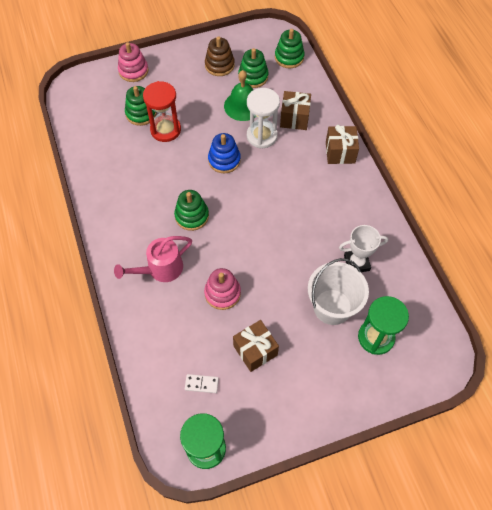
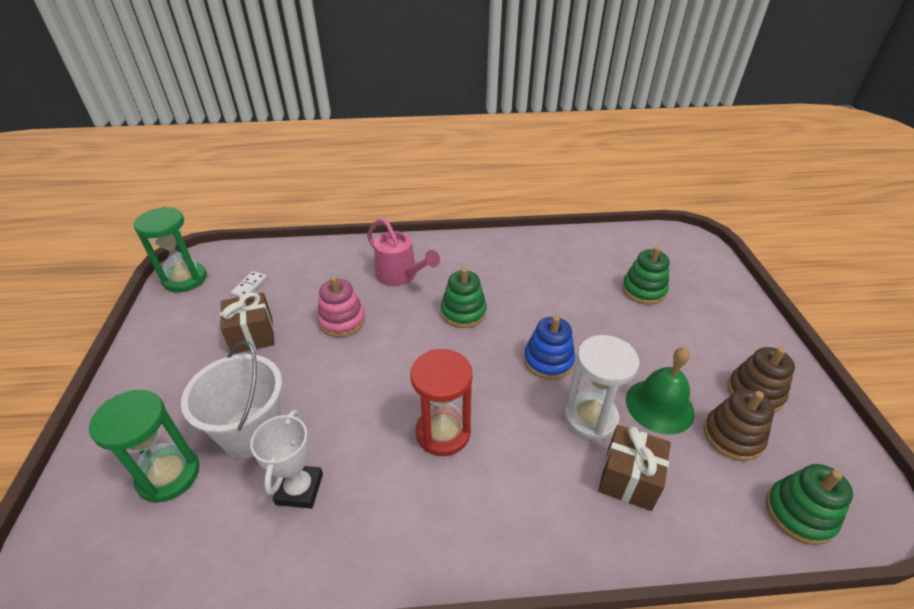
camera: 105 degrees right, 20 degrees down
(133, 71) = (725, 293): pink stacking toy -> none
(160, 269) = (401, 276): pink watering can -> pink watering can turned 150 degrees clockwise
(165, 130) = (612, 309): red hourglass -> red hourglass (443, 432)
(253, 77) = (732, 436): green stacking toy -> brown stacking toy
(340, 152) = (535, 538): brown gift -> none

